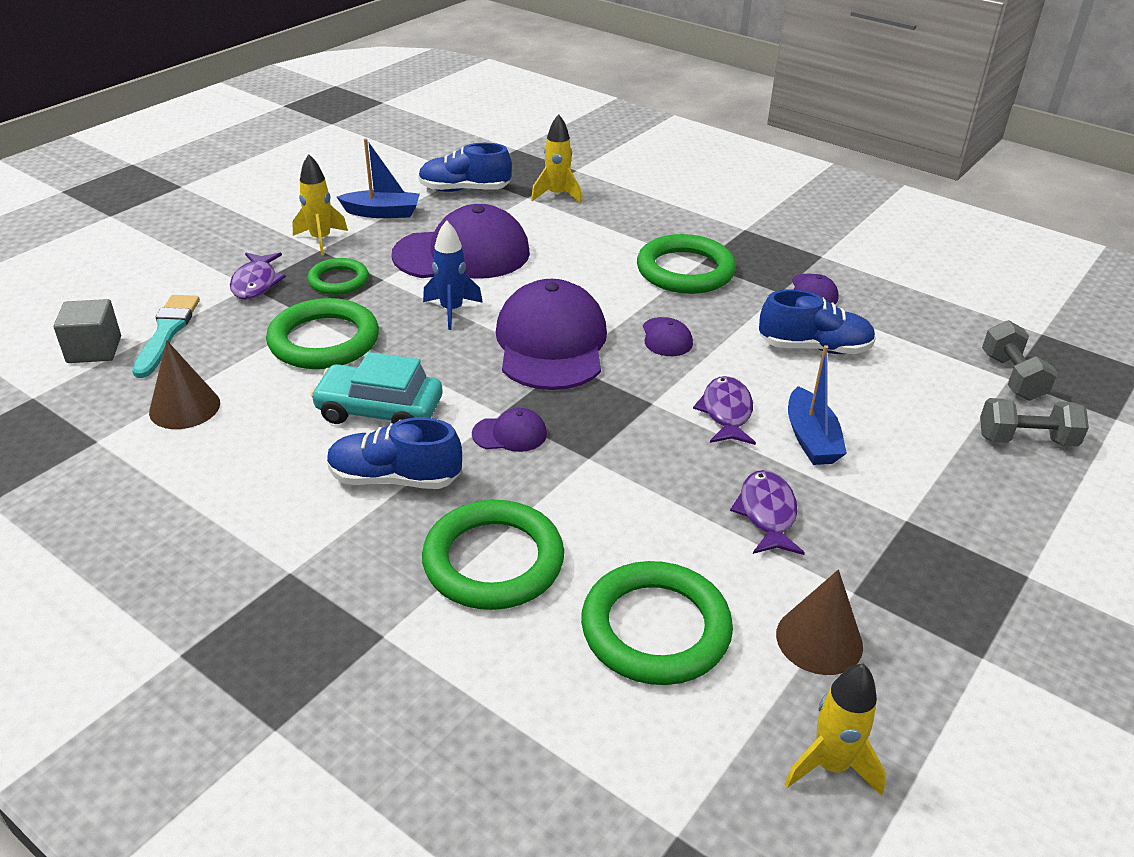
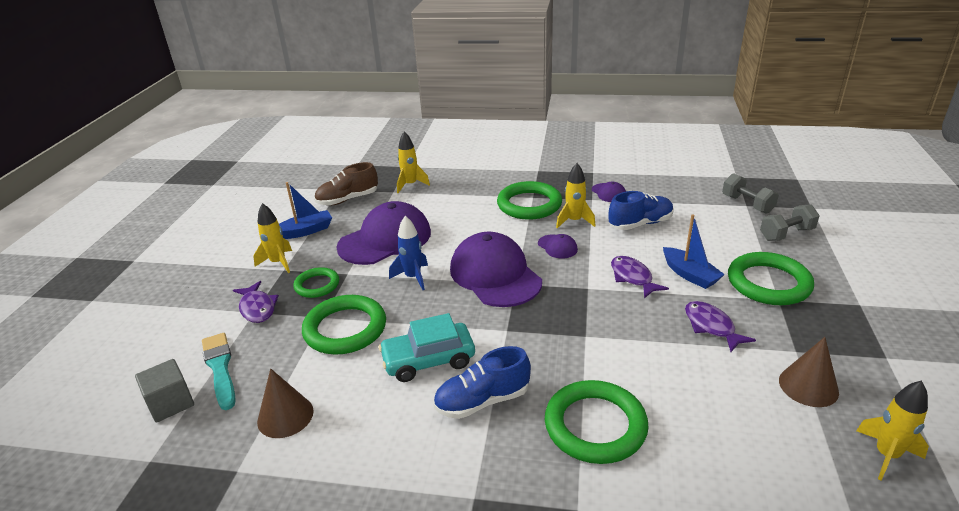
camera: 25 degrees left, 5 degrees down
(464, 190) = (348, 199): blue shoe -> brown shoe
(510, 434) = (525, 341): purple cap -> none
(655, 629) = (724, 422): green ring -> green ring (768, 283)
(724, 313) = (574, 221): none -> yellow rocket

